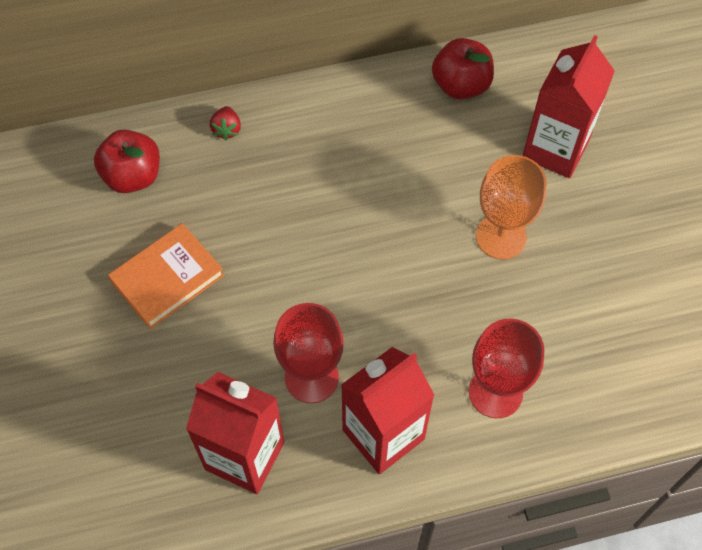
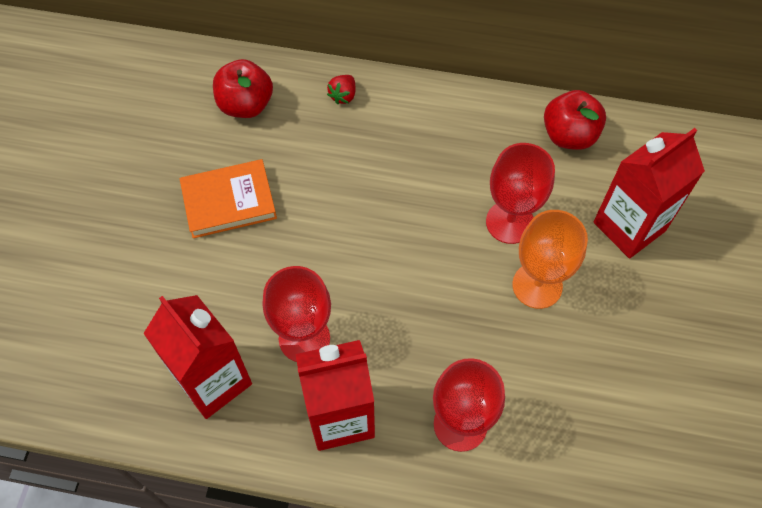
camera: 25 degrees right, 0 degrees up
(447, 188) = (510, 222): none -> red goblet

